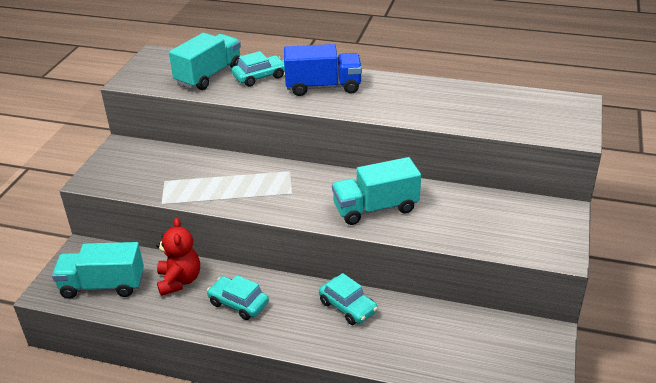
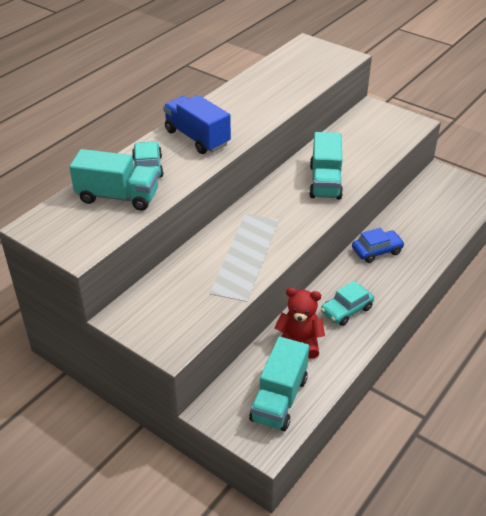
camera: 70 degrees left, 5 degrees up
(209, 75) = (118, 197): turquoise truck -> turquoise truck turned 135 degrees clockwise
(323, 87) = (197, 138): blue truck -> blue truck turned 60 degrees counterclockwise
(348, 307) = (377, 251): turquoise car -> blue car

